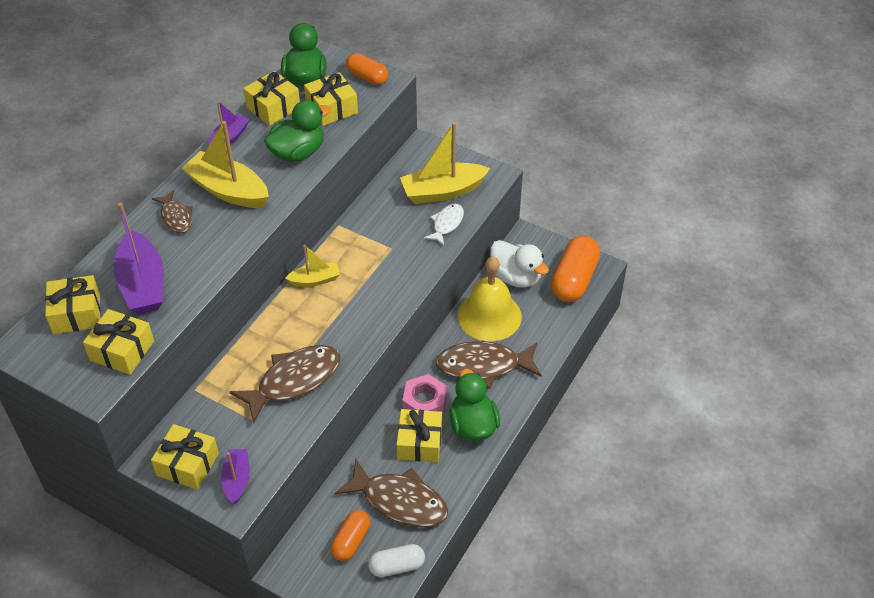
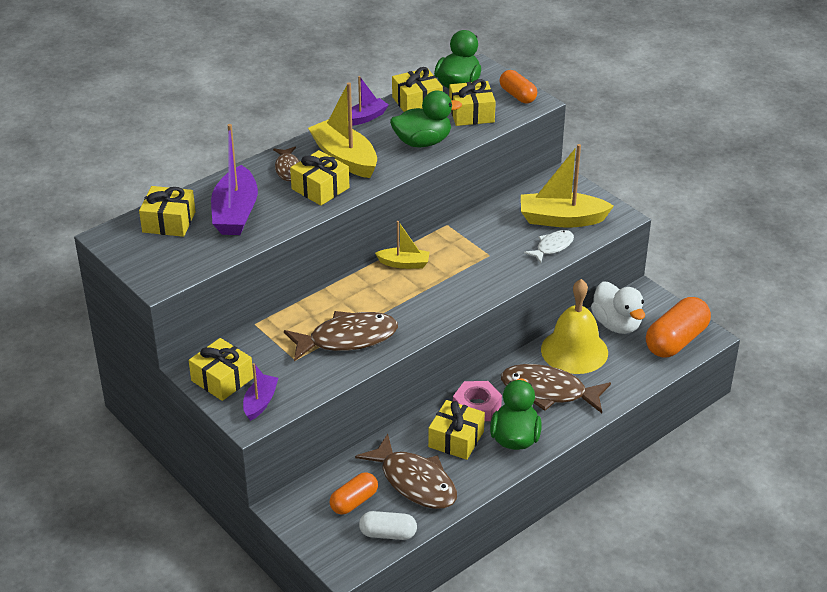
camera: 20 degrees right, 10 degrees down
(122, 351) = (194, 258): yellow gift -> yellow gift (320, 188)

